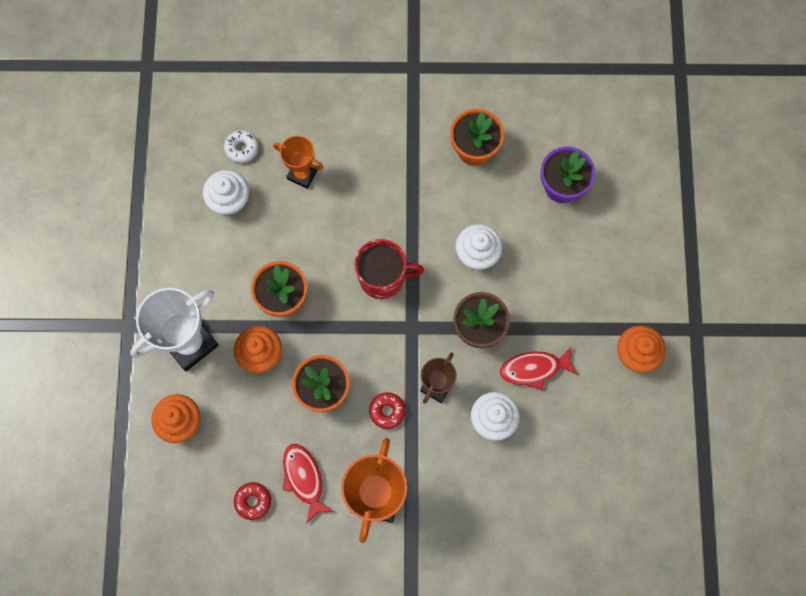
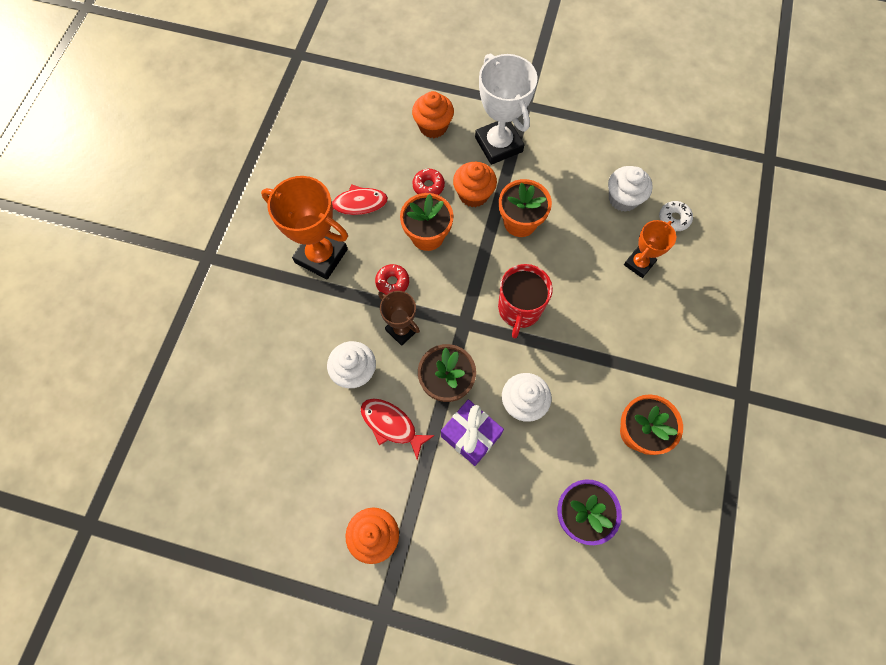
camera: 105 degrees right, 5 degrees down
(253, 501) = (351, 164): red donut -> red donut (428, 186)
(522, 294) = (470, 435): none -> purple gift
(534, 369) = (391, 425): red fish -> red fish turned 60 degrees counterclockwise

